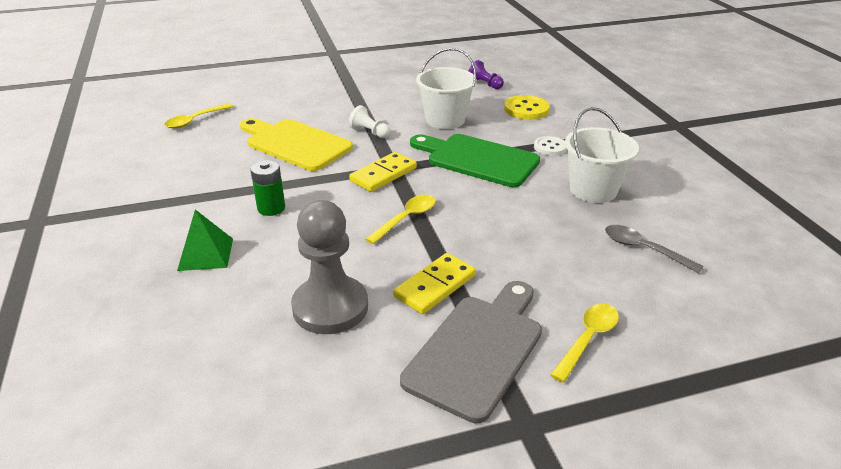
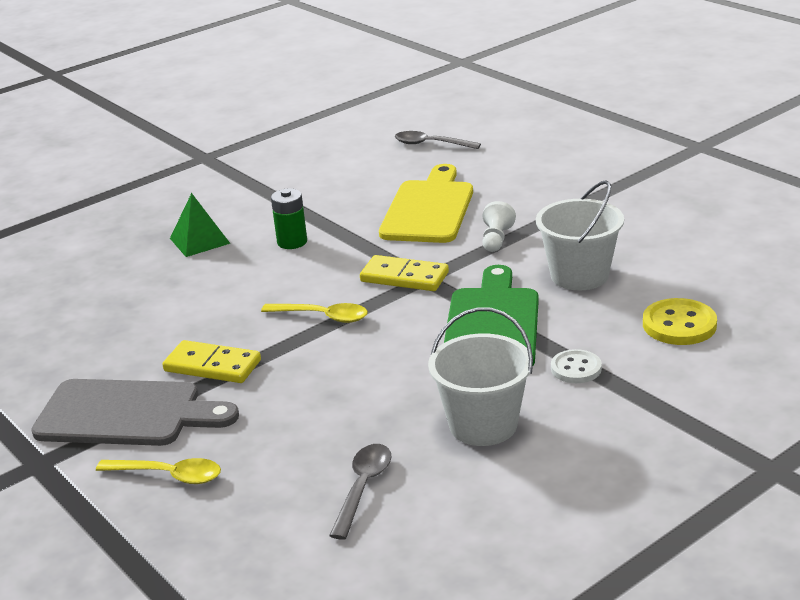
camera: 70 degrees right, 5 degrees down
(195, 120) = (431, 144): yellow spoon -> grey spoon
(330, 307) = (154, 322): grey pawn -> none
(485, 84) = (729, 273): purple pawn -> none

